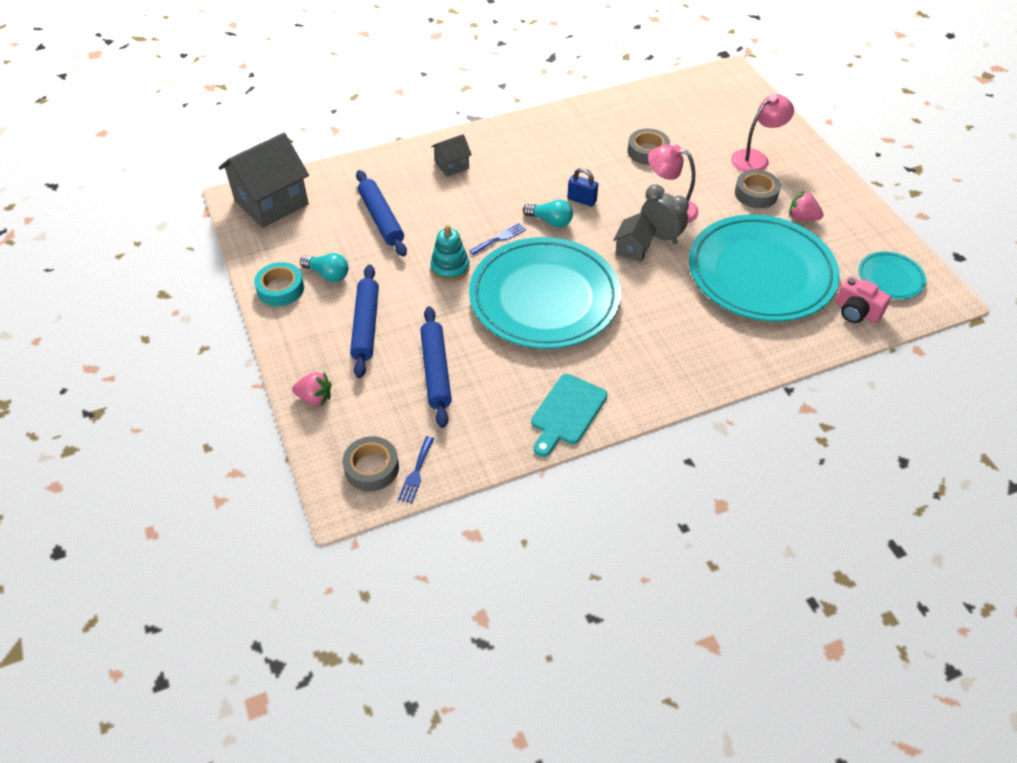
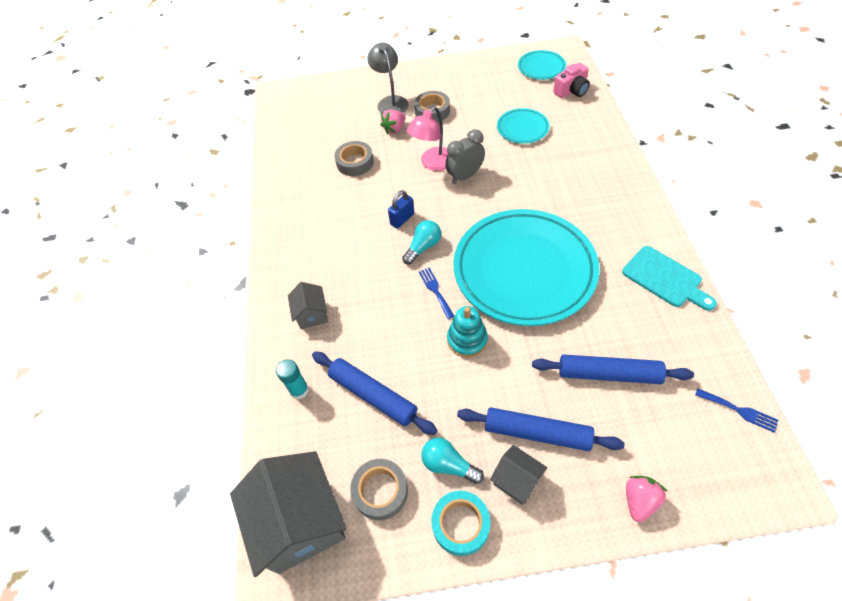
camera: 70 degrees left, 5 degrees up
(328, 274) = (448, 465): turquoise light bulb -> turquoise light bulb turned 105 degrees counterclockwise
(371, 468) = (736, 452): grey tape -> grey tape (380, 491)
(377, 176) = (299, 390): none -> turquoise glue stick
(381, 219) = (373, 395): blue rolling pin -> blue rolling pin turned 45 degrees clockwise
(632, 249) = (476, 197): grey house -> grey house (516, 480)
(756, 158) = (390, 102): pink lamp -> grey lamp
(761, 273) = (522, 128): turquoise plate -> turquoise plate, size x0.44
(802, 218) = (467, 93): pink strawberry -> pink strawberry (394, 129)

